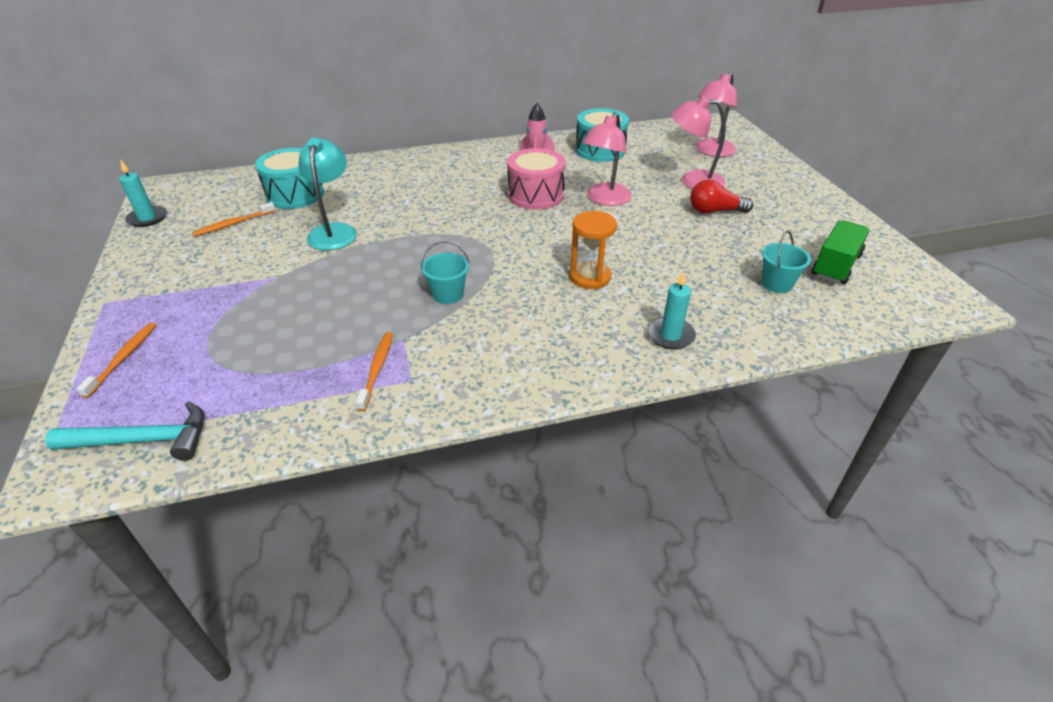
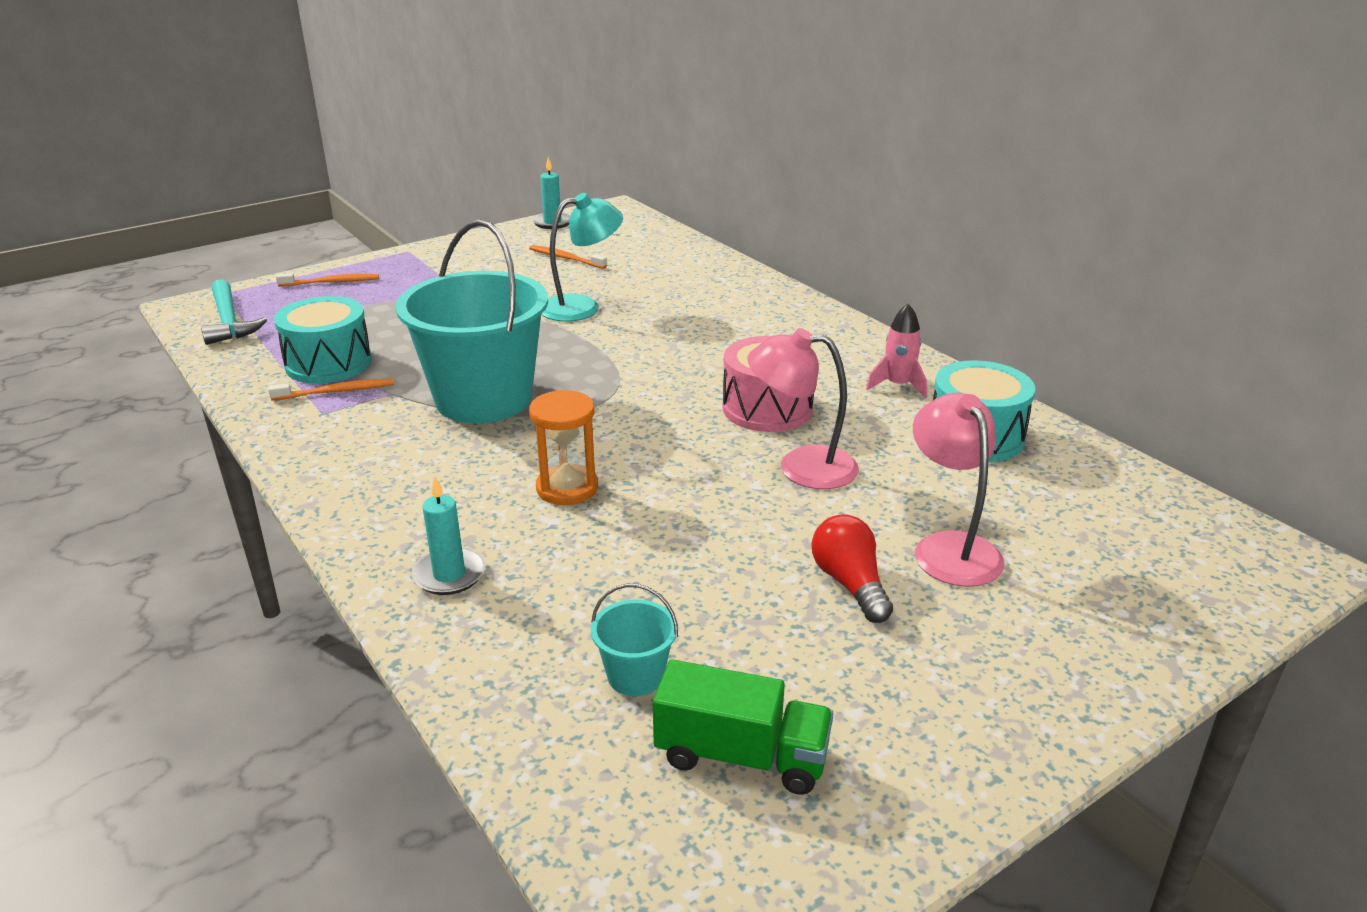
camera: 70 degrees right, 10 degrees down
(295, 194) = (647, 268): turquoise drum -> turquoise drum (328, 363)
(448, 294) = (483, 399): turquoise bucket -> turquoise bucket, size x2.44
(711, 151) = (1107, 558): pink lamp -> none

